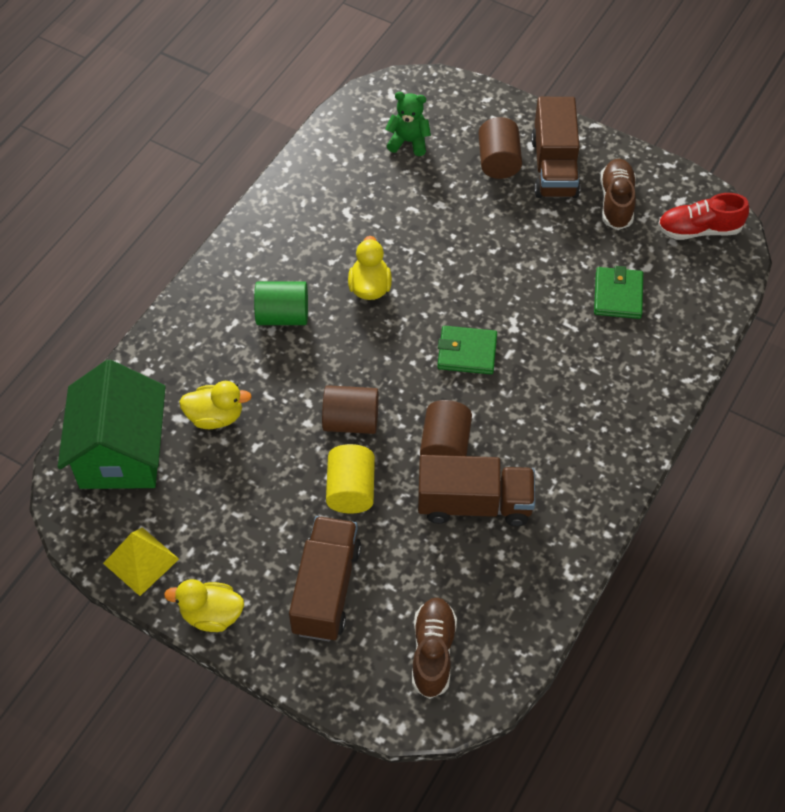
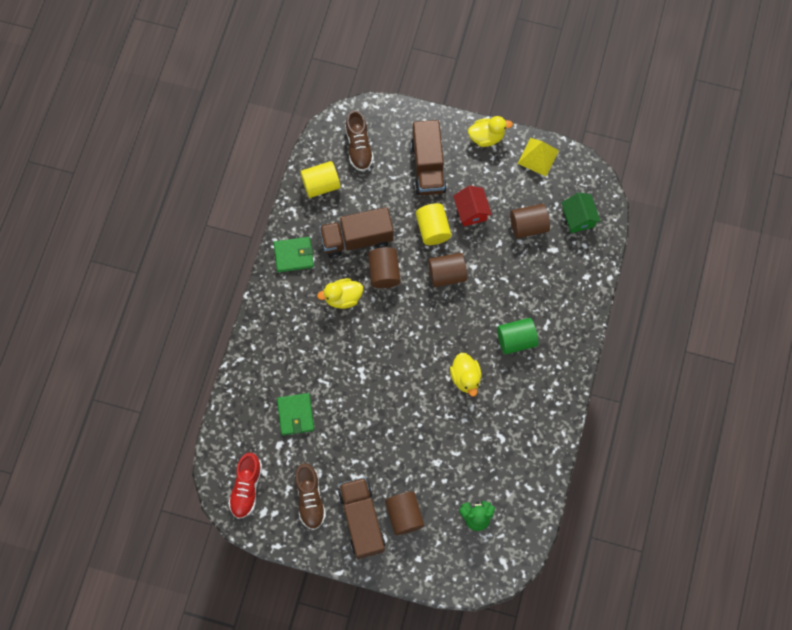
camera: 165 degrees right, 15 degrees up
(121, 453) = (578, 218): green house -> green house, size x0.52
(202, 460) = (528, 226): none -> brown cylinder
(215, 417) = (531, 256): yellow duck -> yellow duck (343, 298)
(281, 502) = (471, 211): none -> red house
(467, 352) = (387, 342): green wallet -> green wallet (294, 255)
(513, 603) = (321, 185): none -> yellow cylinder
(699, 230) = (246, 488): red shoe -> red shoe turned 120 degrees clockwise

